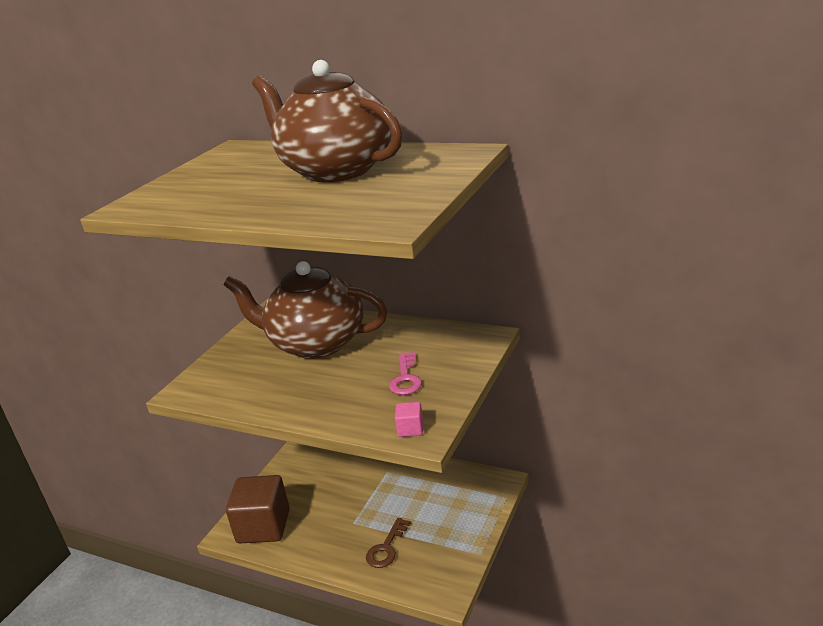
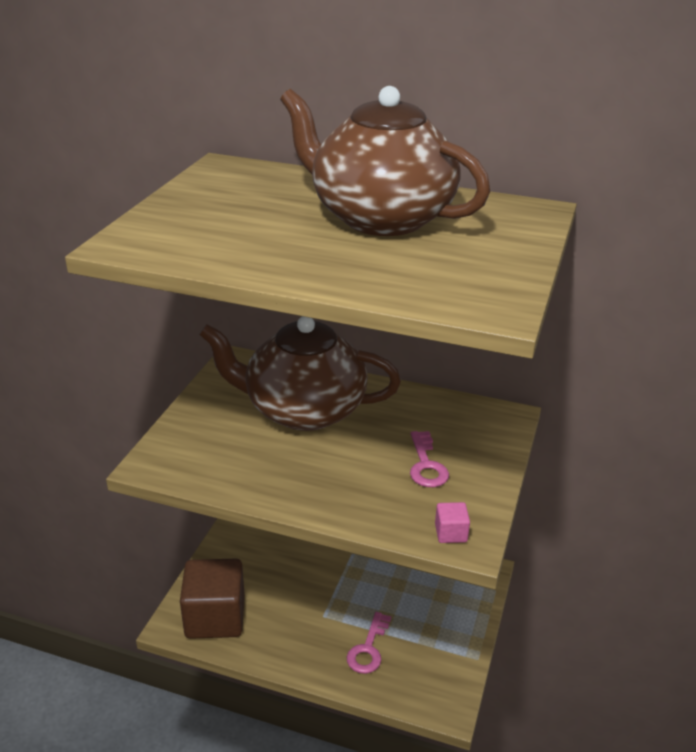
camera: 10 degrees left, 5 degrees up
(386, 548) = (368, 648): brown key -> pink key

